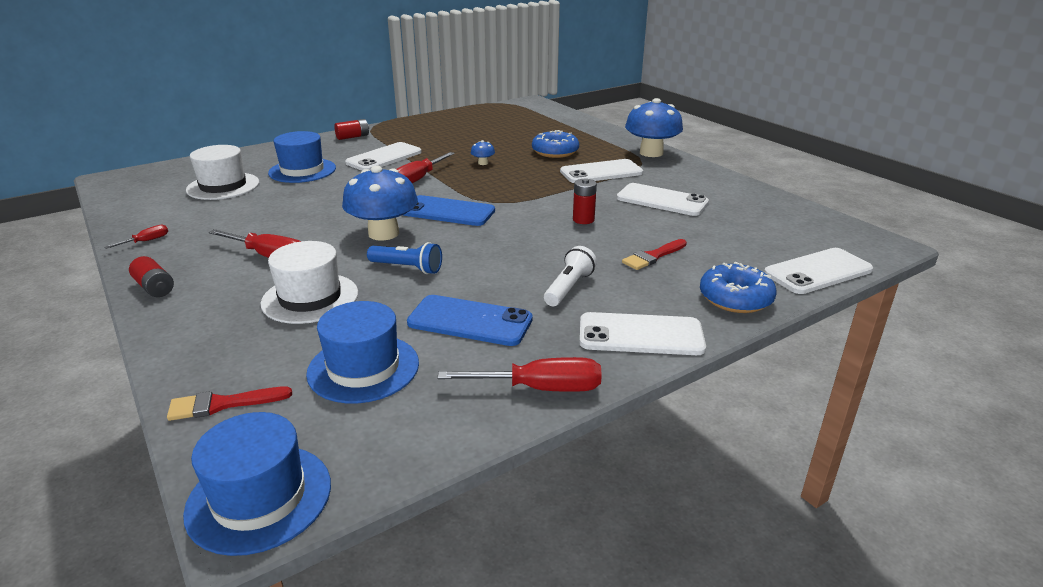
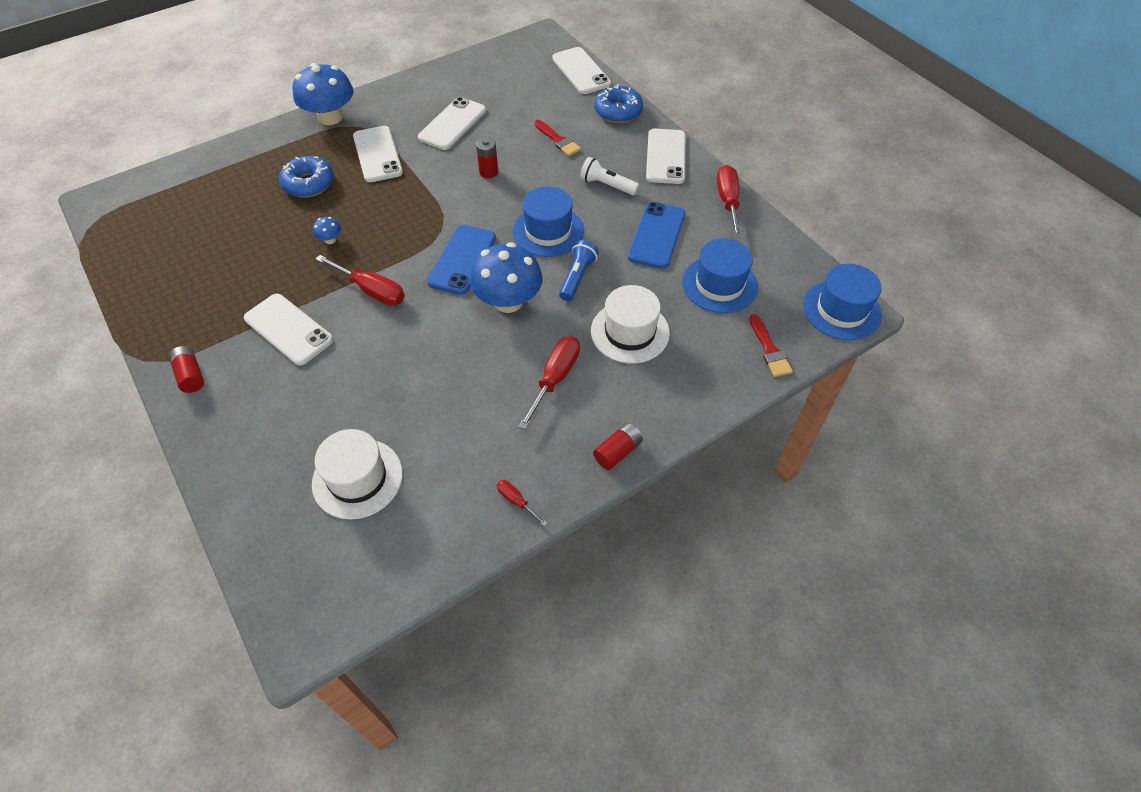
camera: 90 degrees left, 25 degrees up
(302, 170) = (317, 405): blue hat -> blue hat (548, 231)

